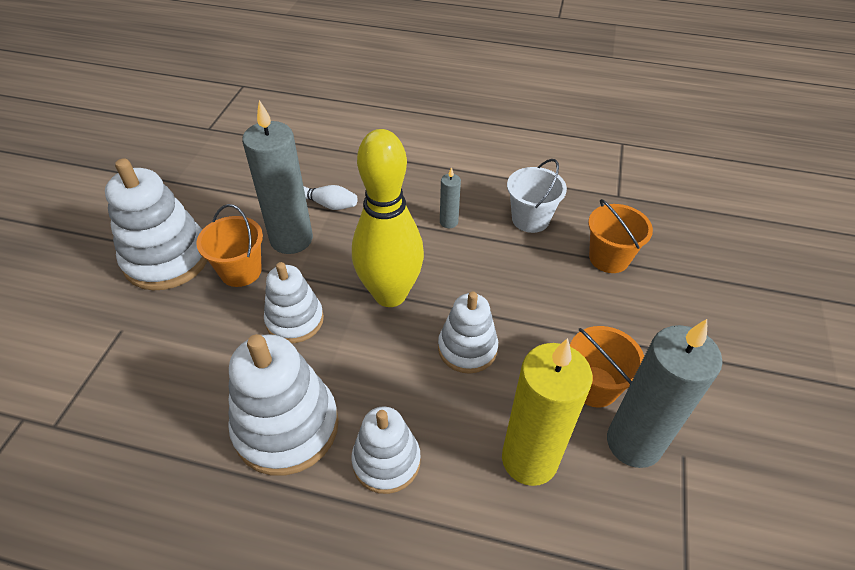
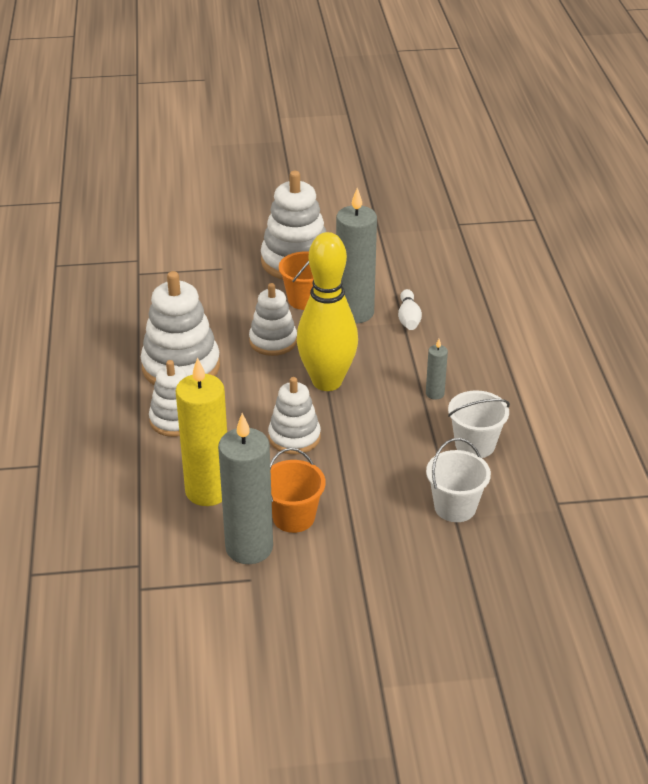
camera: 70 degrees right, 10 degrees down
(609, 258) = (455, 507): orange bucket -> white bucket

